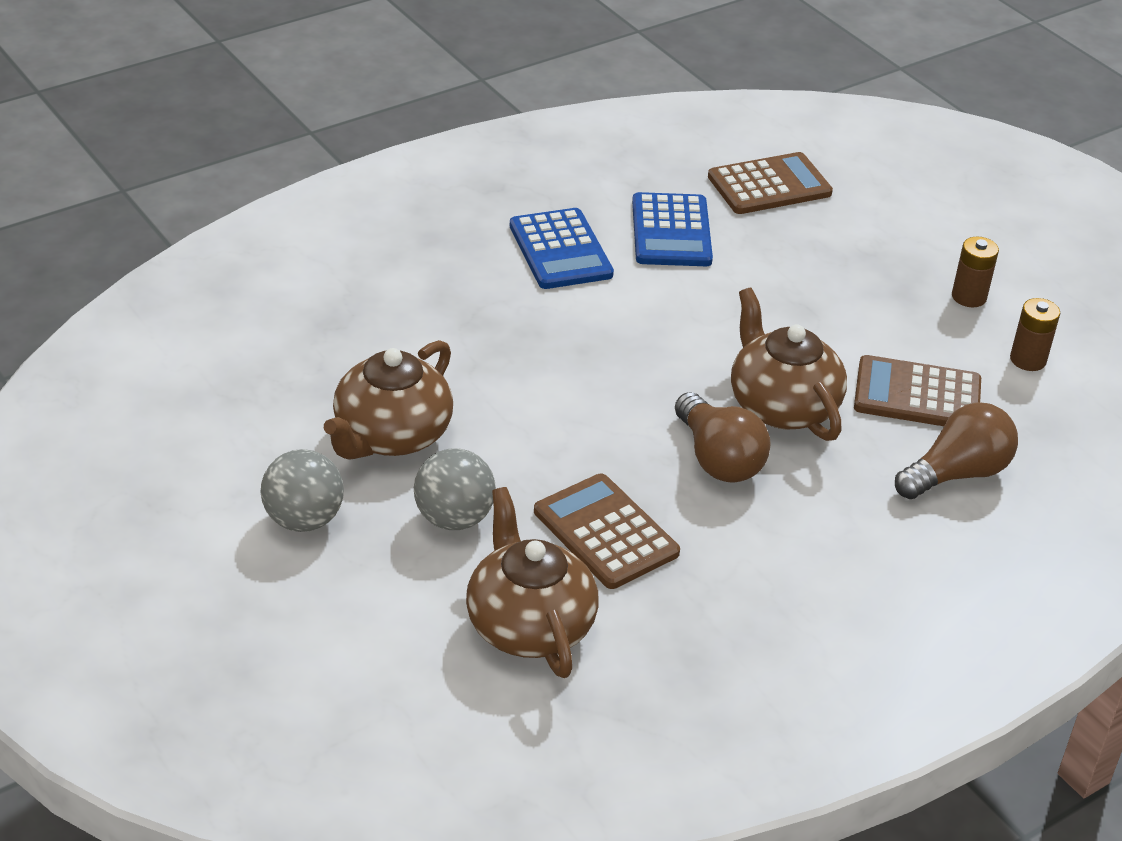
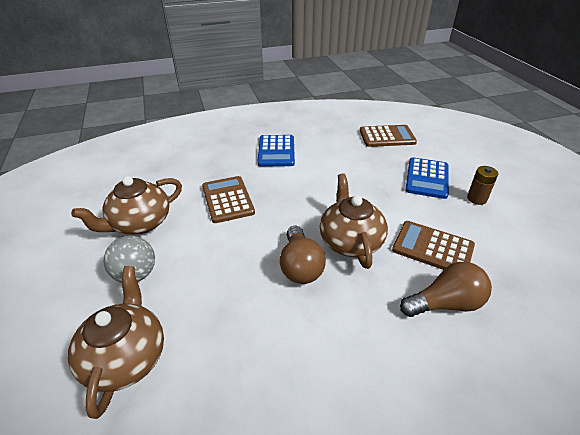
camera: 20 degrees right, 0 degrees up
(303, 520) = (62, 260): grey ball -> none
(605, 532) = (211, 301): brown calculator -> brown calculator (227, 199)
(671, 231) = (331, 150): blue calculator -> blue calculator (427, 178)
(1028, 360) = (506, 238): brown battery -> none

